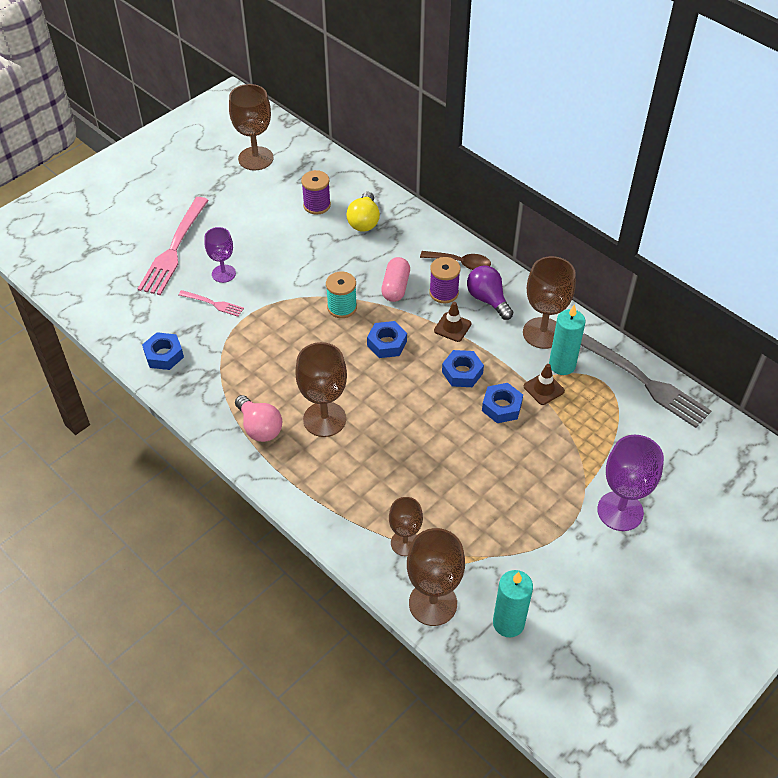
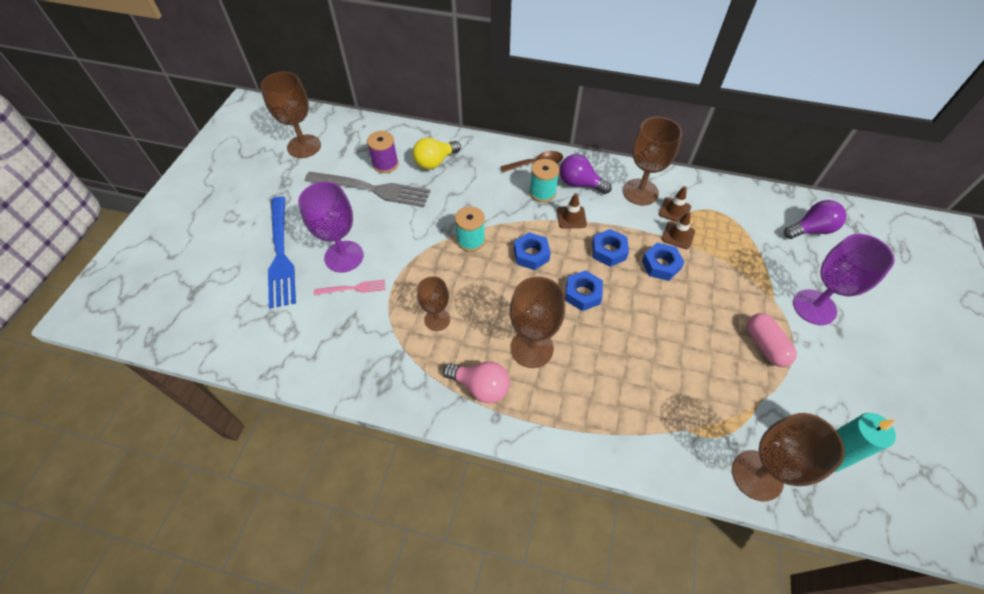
camera: 30 degrees left, 5 degrees up
(164, 355) = (338, 360): blue nut -> blue nut (582, 294)
(174, 249) = (281, 254): pink fork -> blue fork
(223, 273) = (344, 256): purple goblet -> purple goblet, size x1.60
(364, 221) = (435, 162): yellow light bulb -> yellow light bulb turned 75 degrees clockwise
(395, 287) = (501, 204): pink capsule -> pink capsule (765, 345)
(405, 543) = (688, 429): brown goblet -> brown goblet (437, 319)
(443, 293) = (542, 193): purple spool -> turquoise spool
(562, 365) = (674, 210): turquoise candle -> brown traffic cone
(646, 382) = (741, 197): grey fork -> grey fork (372, 189)
(691, 445) = (810, 230): none -> purple light bulb

